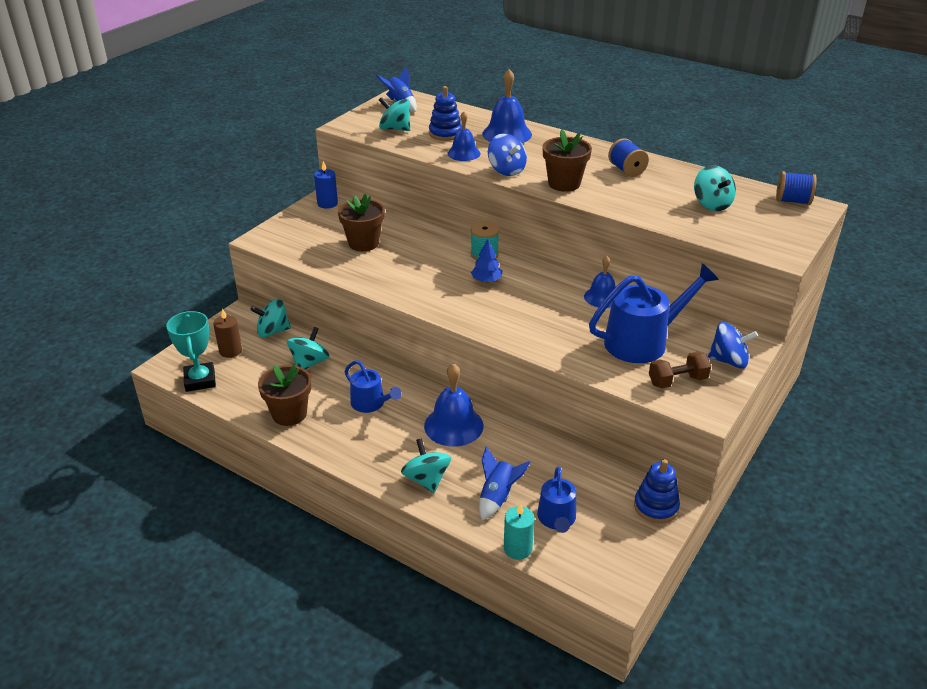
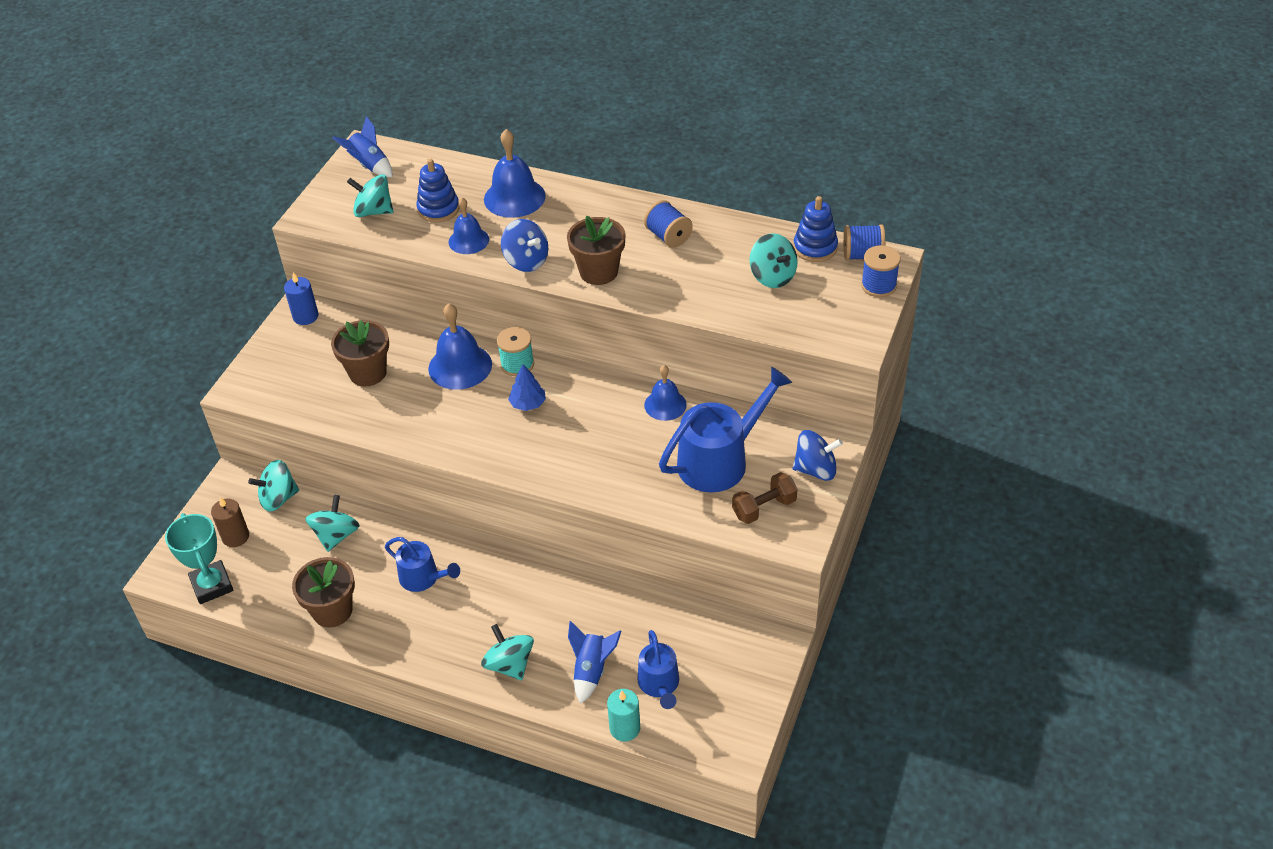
camera: 10 degrees left, 10 degrees up
(453, 425) = (524, 589): blue bell -> blue bell (460, 366)
(656, 507) = (761, 648): blue stacking toy -> blue stacking toy (815, 248)
(805, 221) = (878, 285): none -> blue spool

